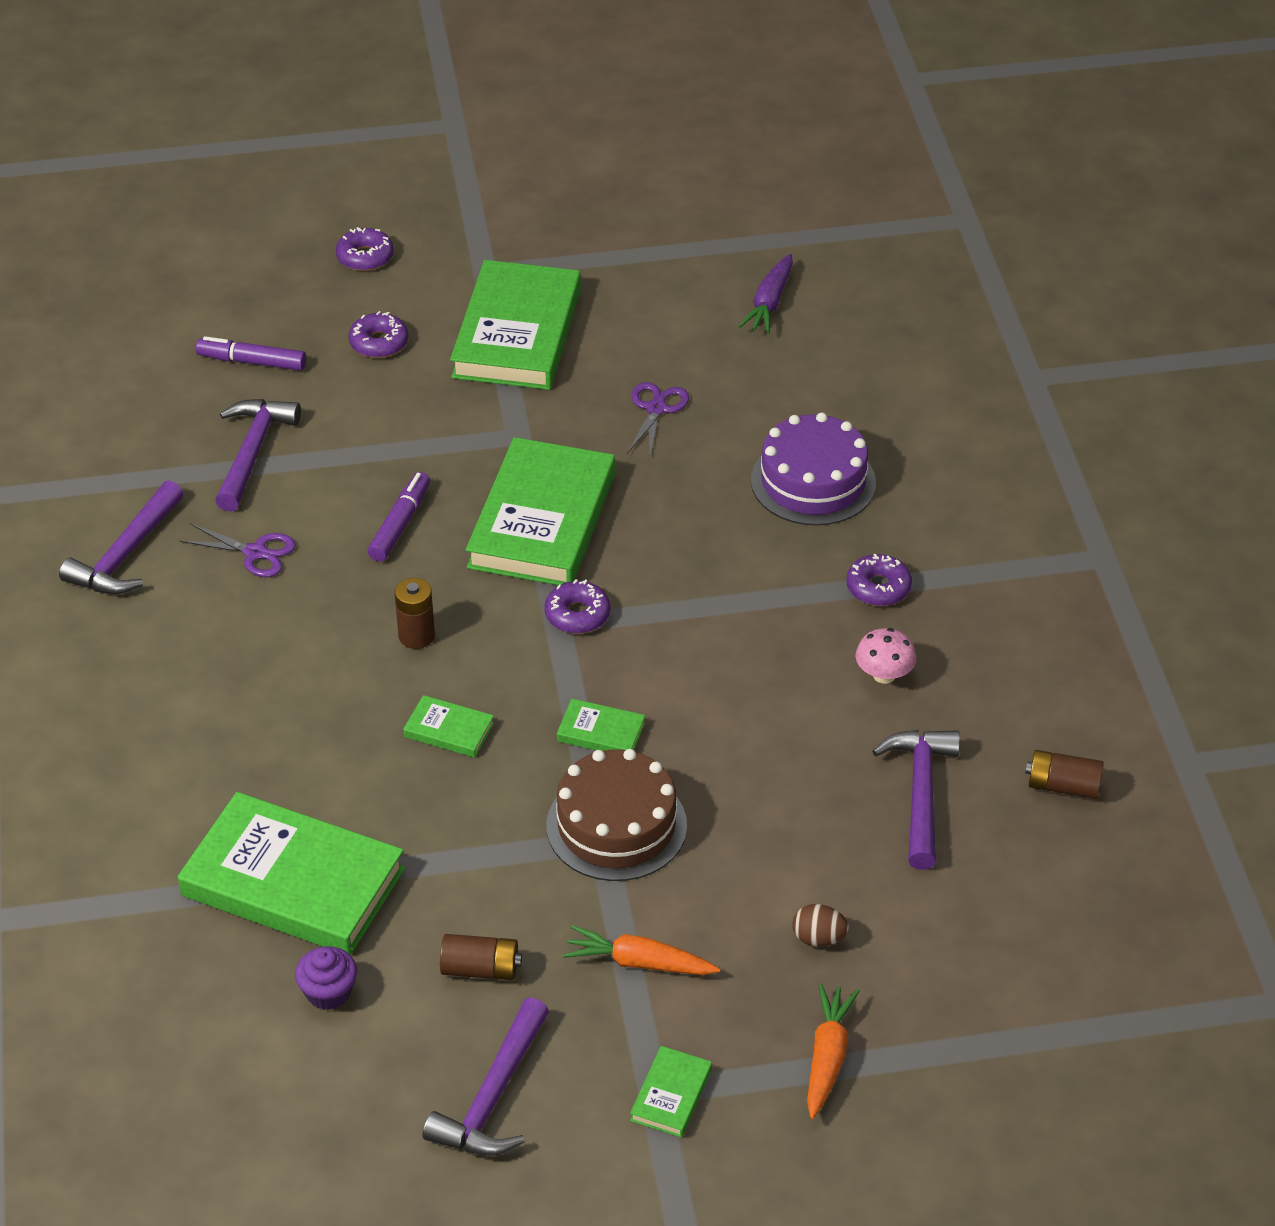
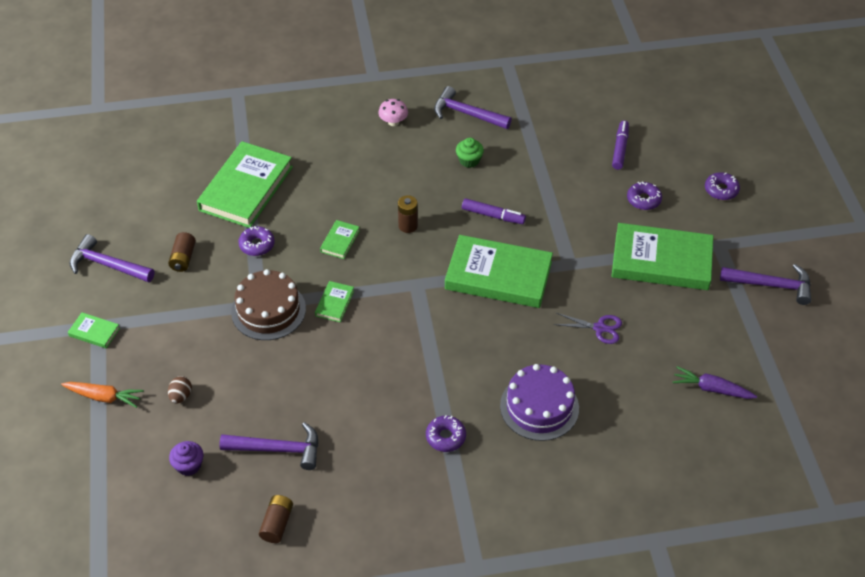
camera: 90 degrees right, 5 degrees up
(252, 452) = (546, 154): purple hammer -> purple hammer (771, 285)
(255, 553) = (469, 160): purple scissors -> green cupcake
(328, 992) = (178, 204): purple cupcake -> purple cupcake (189, 465)
(577, 614) = (423, 292): purple donut -> purple donut (257, 245)
(640, 963) = (177, 320): orange carrot -> none
(884, 675) = (372, 436): pink mushroom -> pink mushroom (393, 122)

